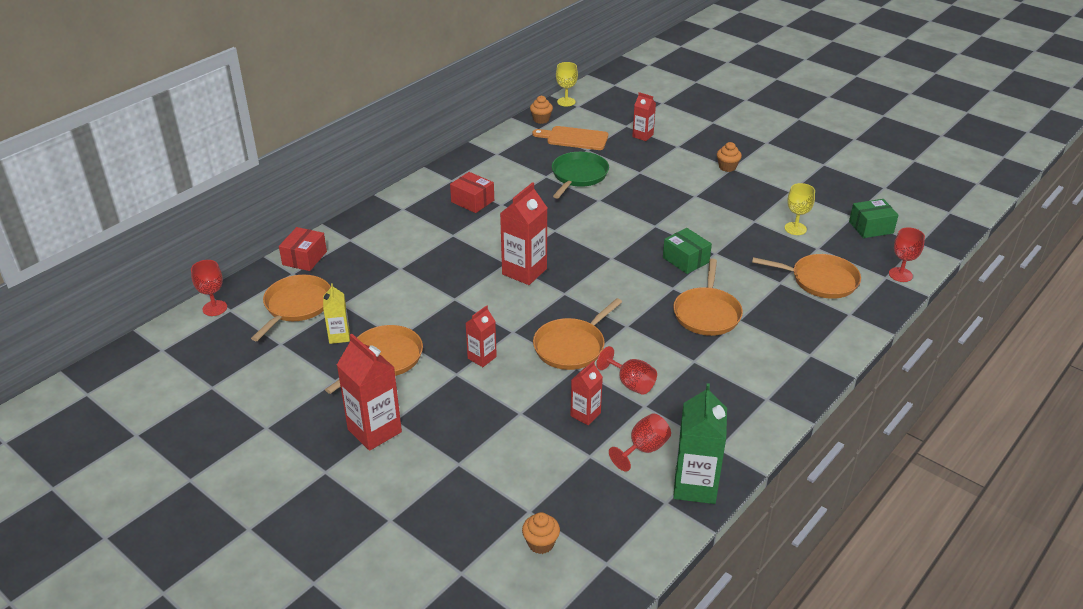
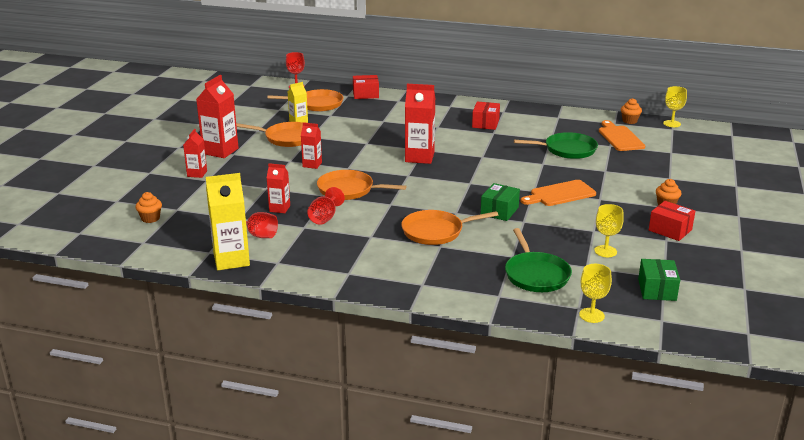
camera: 65 degrees right, 10 degrees down
(642, 136) = (664, 161): red carton -> red carton (197, 174)
(672, 213) = (560, 194): none -> orange cutting board
(695, 486) = (231, 260): green carton -> yellow carton
(774, 183) = (670, 230): none -> red box
(820, 280) = (536, 275): orange pan -> green pan
(871, 227) = (657, 289): green box -> green box turned 45 degrees clockwise
(900, 275) = (591, 315): red goblet -> yellow goblet

